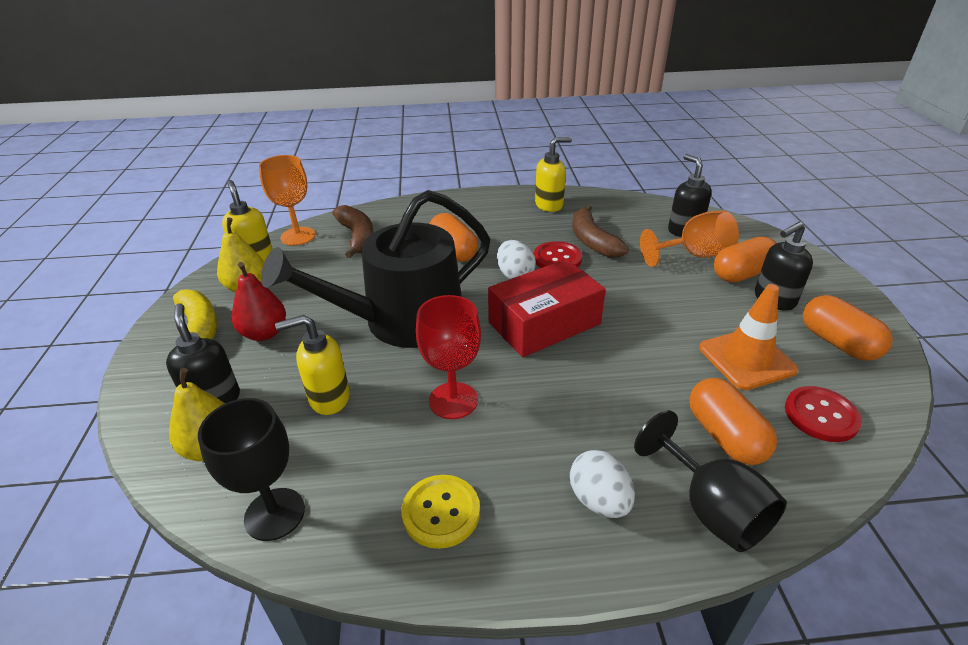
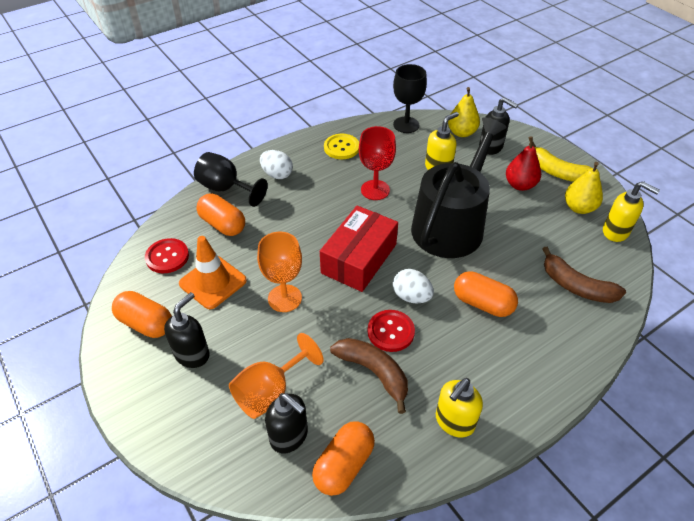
camera: 150 degrees right, 10 degrees up
(298, 236) = (621, 266): orange goblet -> orange goblet (284, 298)
(742, 274) = (221, 380): orange capsule -> orange capsule (344, 465)

